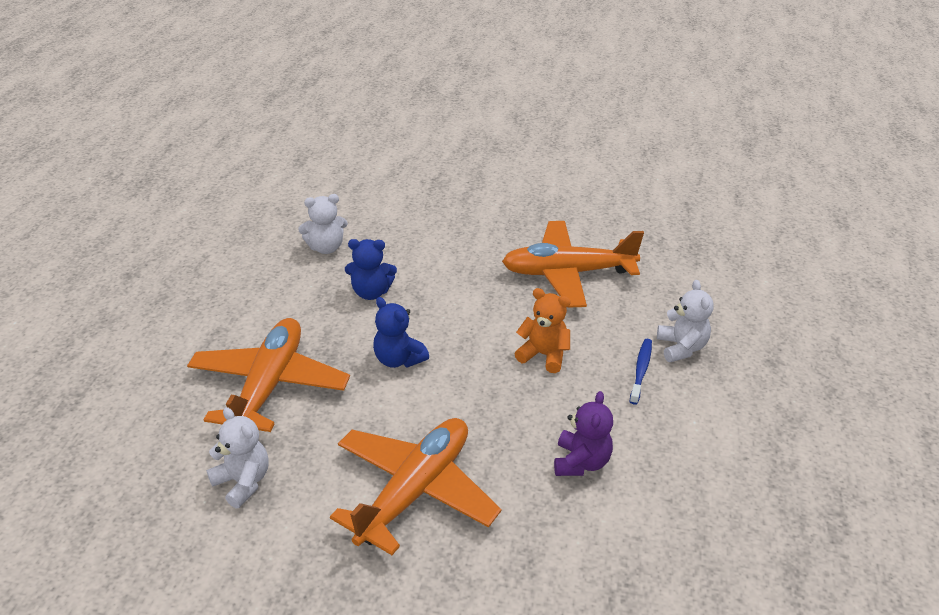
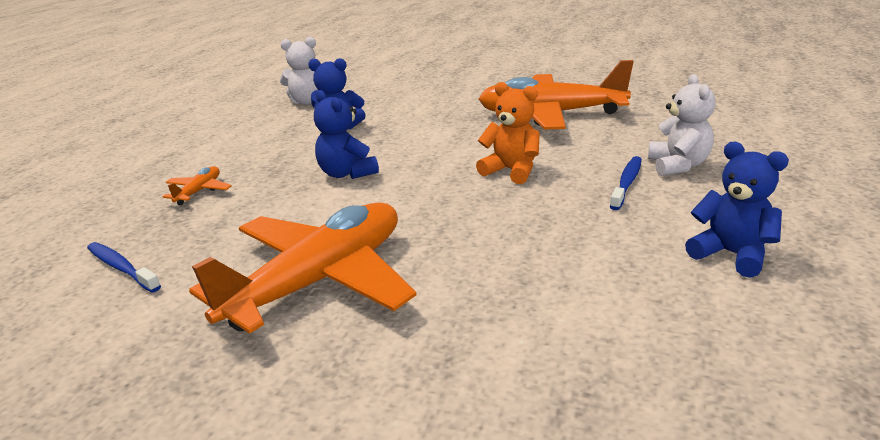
camera: 10 degrees right, 10 degrees down
(243, 482) = (121, 268): white teddy bear -> blue toothbrush
(269, 385) = (199, 191): orange plane -> orange plane, size x0.40
(581, 462) = (539, 260): purple teddy bear -> none
(720, 452) = (731, 254): none -> blue teddy bear

